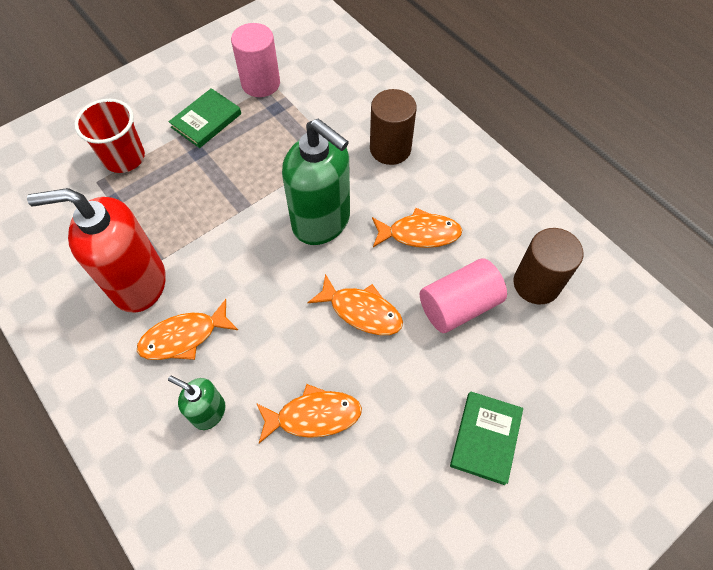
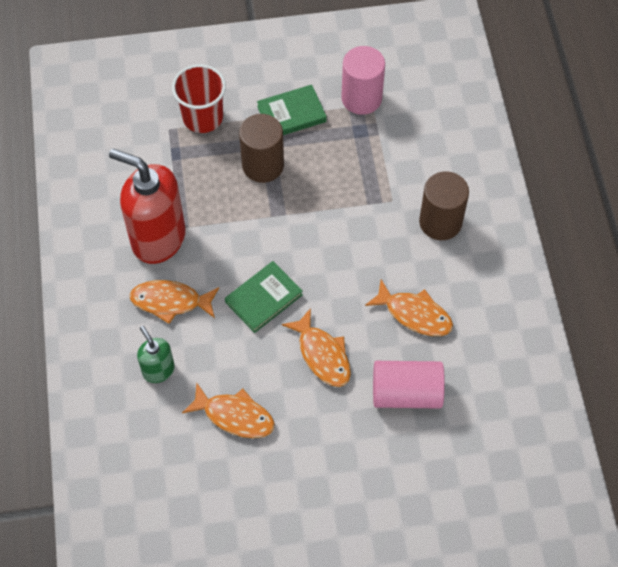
camera: 30 degrees right, 0 degrees up
(321, 222) = (336, 260): green soap dispenser -> none
(485, 438) = (356, 505): green book -> green book (263, 298)
(536, 284) = (487, 410): brown cylinder -> brown cylinder (263, 165)

